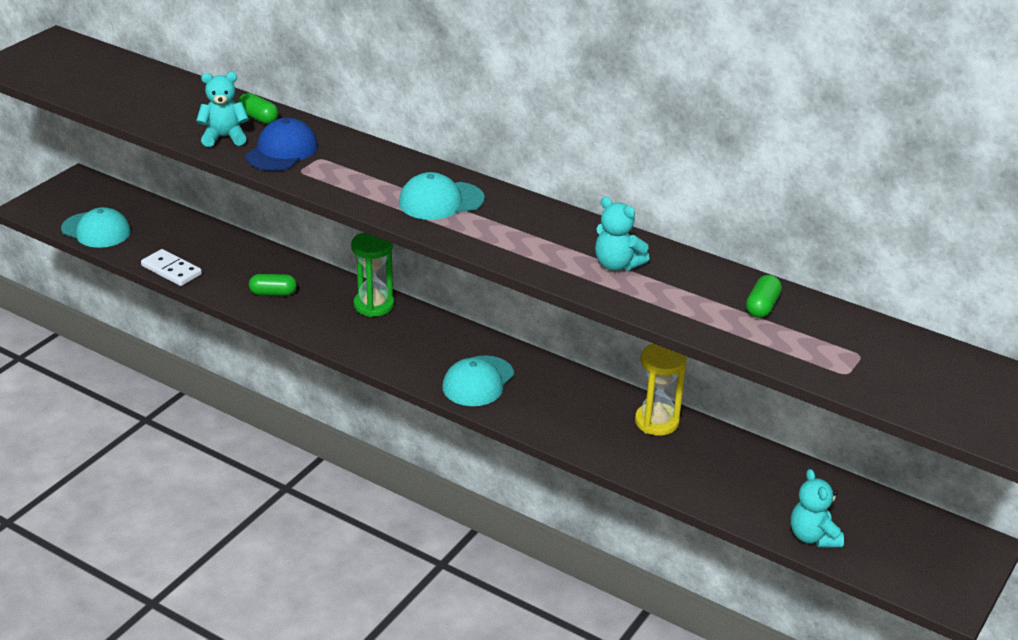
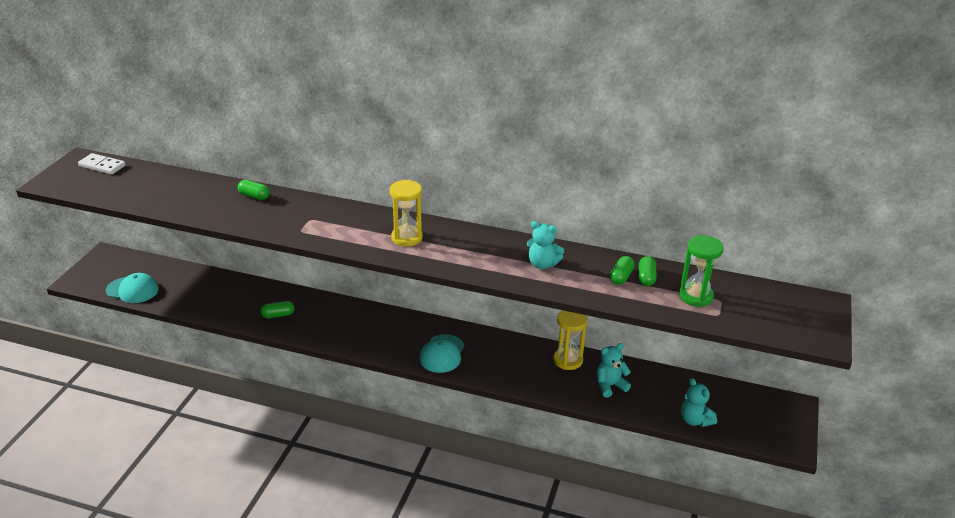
camera: 15 degrees left, 0 degrees up
(171, 270) = (199, 310): white domino -> white domino (102, 166)
(224, 137) = (236, 214): turquoise teddy bear -> turquoise teddy bear (610, 386)
(282, 151) = (281, 218): blue cap -> none
(374, 305) = (351, 312): green hourglass -> green hourglass (695, 296)
(440, 201) = (407, 238): turquoise cap -> yellow hourglass
(725, 299) = (621, 277): none -> green capsule

